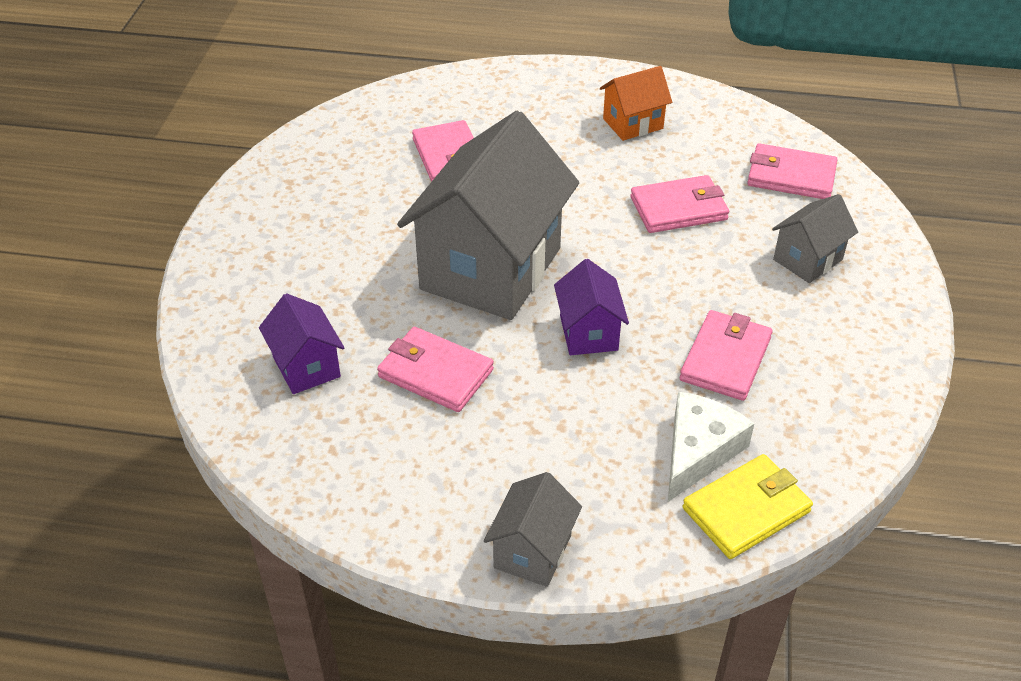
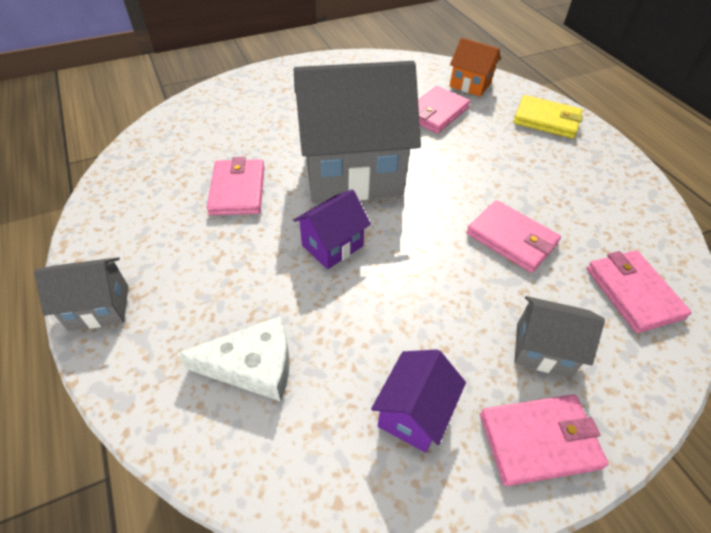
camera: 55 degrees right, 5 degrees up
(306, 367) = (206, 138): purple house -> purple house (413, 413)
(633, 123) = (572, 176): orange house -> orange house (470, 85)
(725, 359) = (370, 340): pink wallet -> pink wallet (539, 440)
(746, 509) = (205, 431): yellow wallet -> yellow wallet (546, 120)

